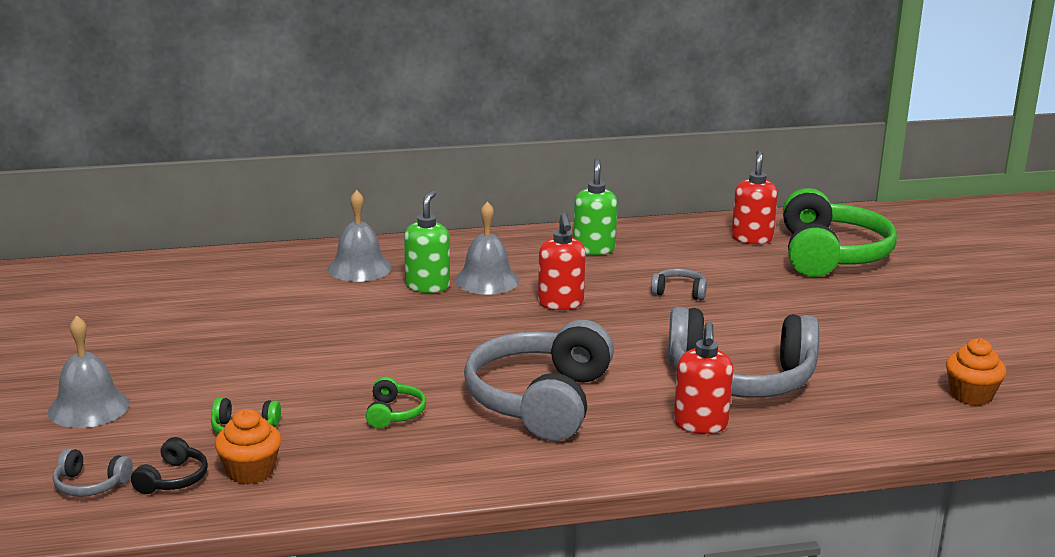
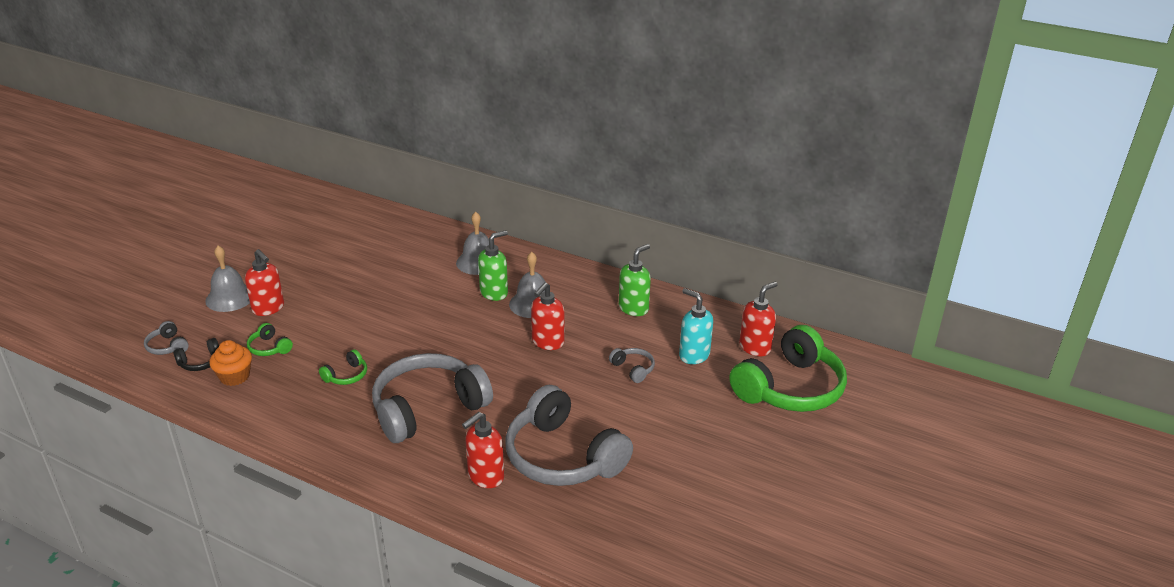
camera: 40 degrees right, 10 degrees up
(168, 397) = (268, 308): none -> red soap dispenser
(712, 262) = (693, 355): none -> turquoise soap dispenser
(971, 395) = (692, 558): orange cupcake -> none

